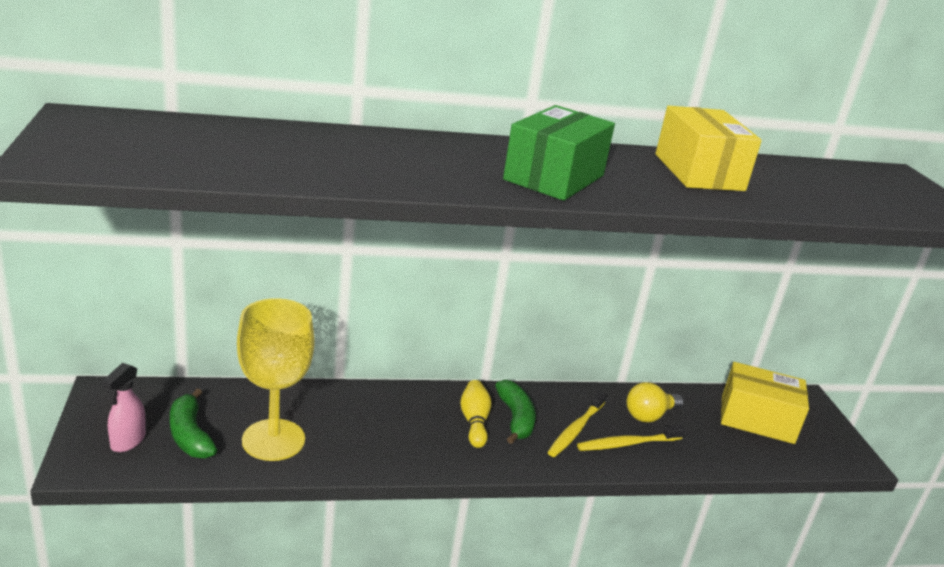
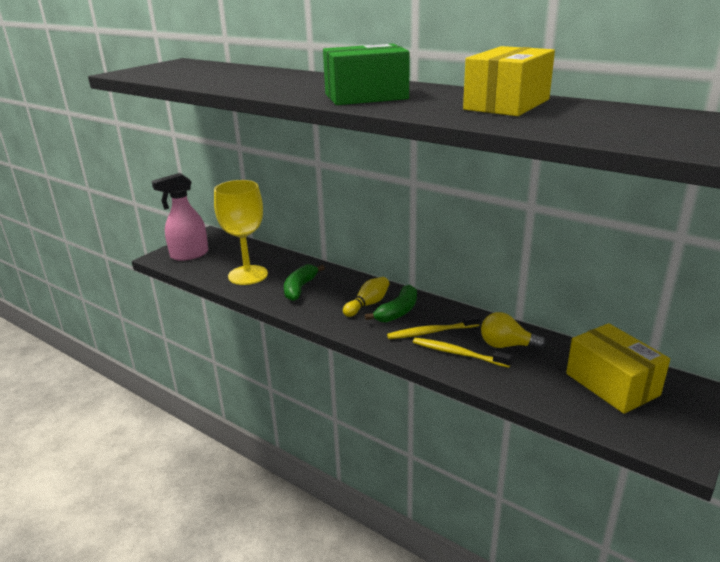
camera: 50 degrees right, 0 degrees up
(127, 441) = (189, 255): pink spray bottle -> pink spray bottle, size x1.61
(190, 435) = (216, 261): green banana -> green banana (300, 288)

